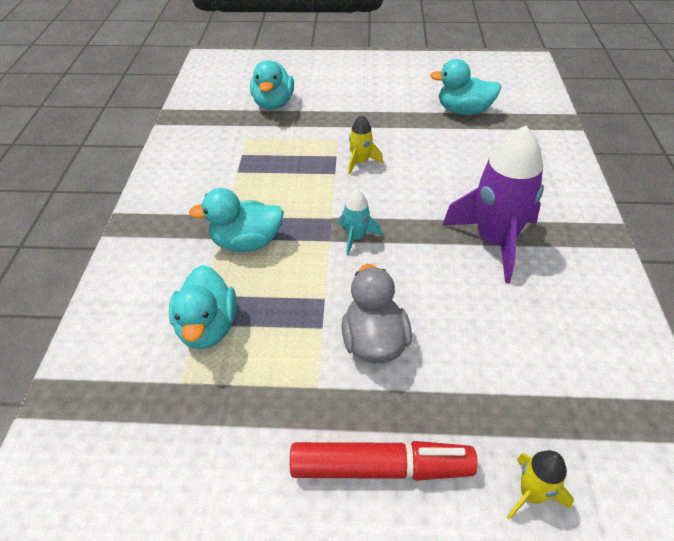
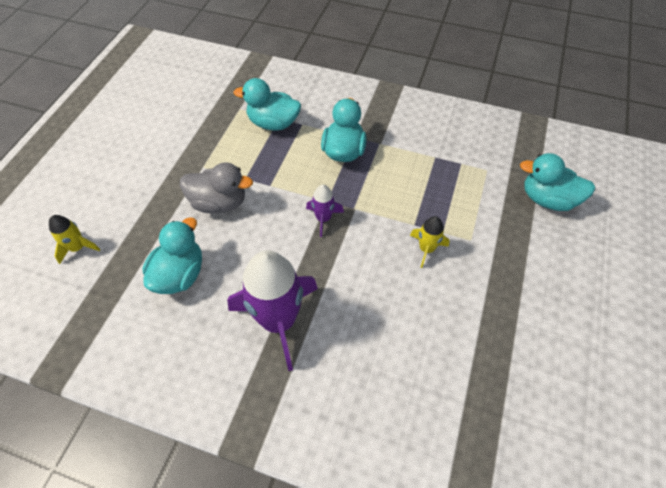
camera: 105 degrees right, 10 degrees up
(356, 237) = (323, 218): turquoise rocket -> purple rocket
(380, 468) = (137, 183): red marker -> none
(463, 111) = (508, 388): turquoise duck -> turquoise duck (180, 275)

